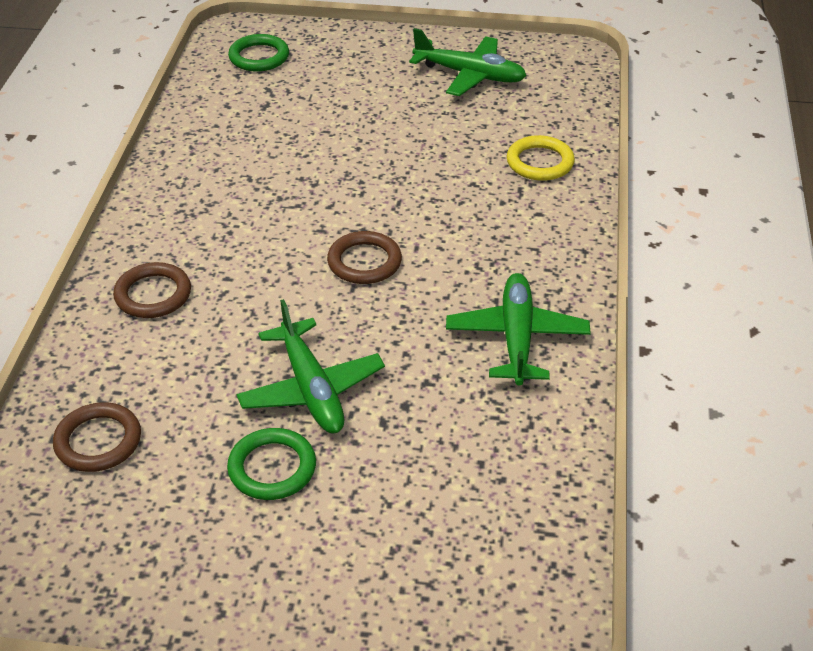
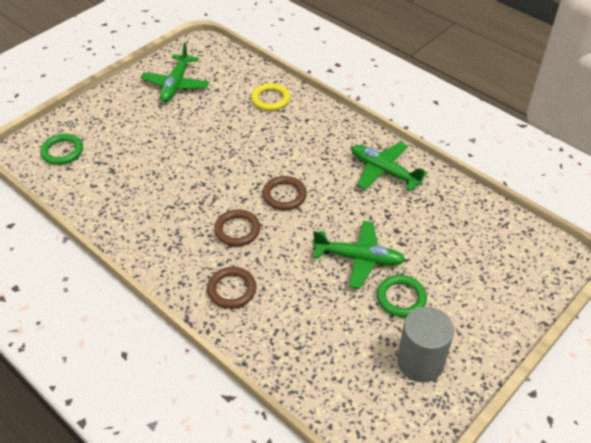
camera: 55 degrees left, 5 degrees up
(98, 441) = (328, 361): brown ring -> brown ring (237, 230)
(164, 542) = (420, 362): none -> grey cylinder
(470, 75) = (176, 85): green plane -> green plane turned 135 degrees clockwise

